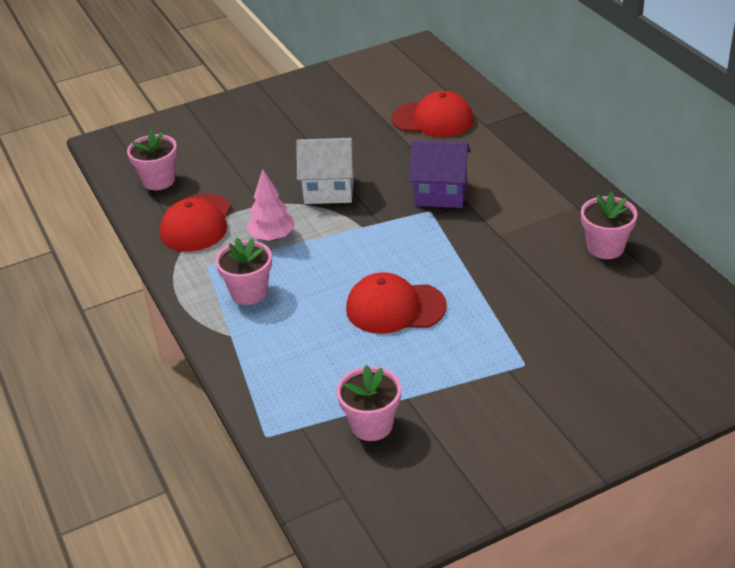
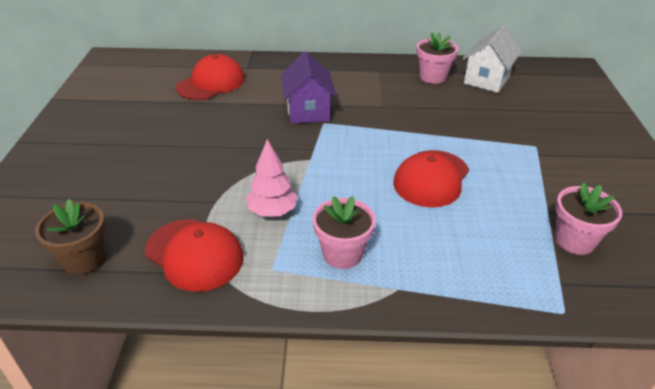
camera: 65 degrees left, 0 degrees up
(159, 180) = (84, 259): pink flower pot -> brown flower pot
(329, 190) = (241, 158): white house -> white house (486, 80)
(440, 193) = (308, 111): purple house -> purple house turned 45 degrees counterclockwise

